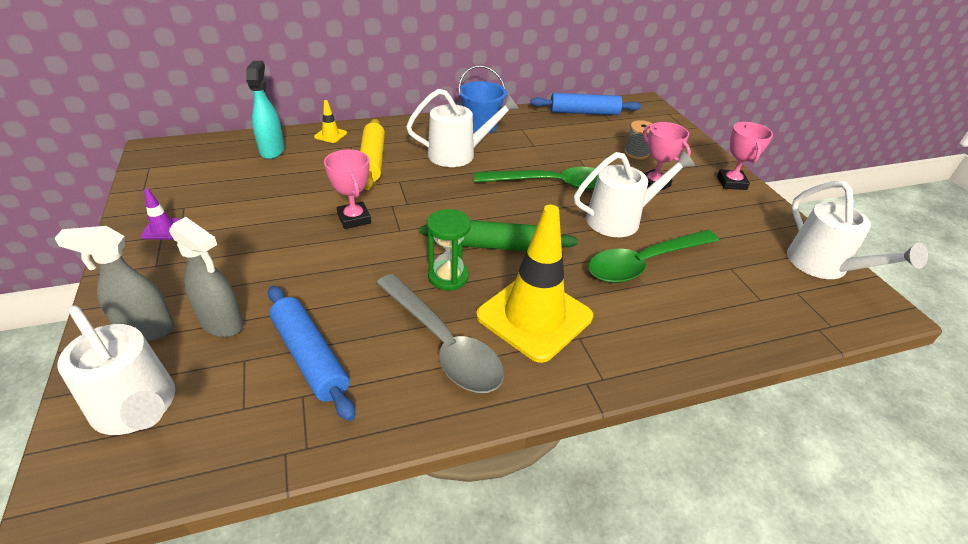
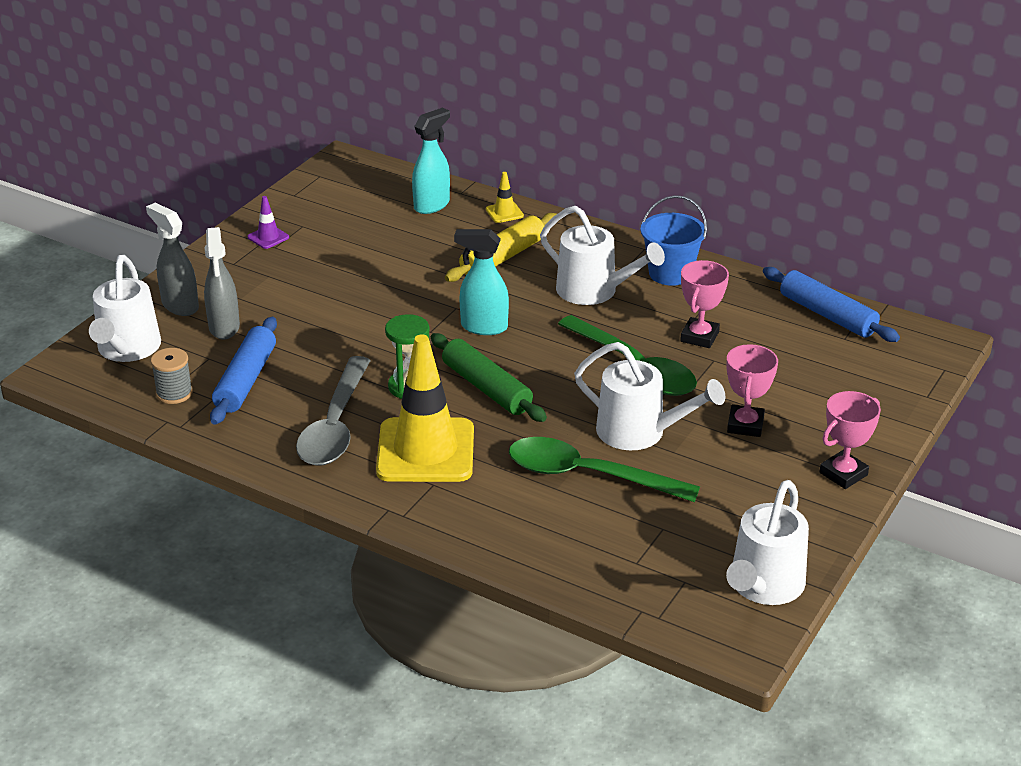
camera: 50 degrees right, 5 degrees down
(354, 219) = (409, 302): pink trophy -> pink trophy (699, 337)
(430, 208) = (483, 327): none -> turquoise spray bottle
(636, 153) = (794, 388): grey spool -> grey spool (174, 393)

